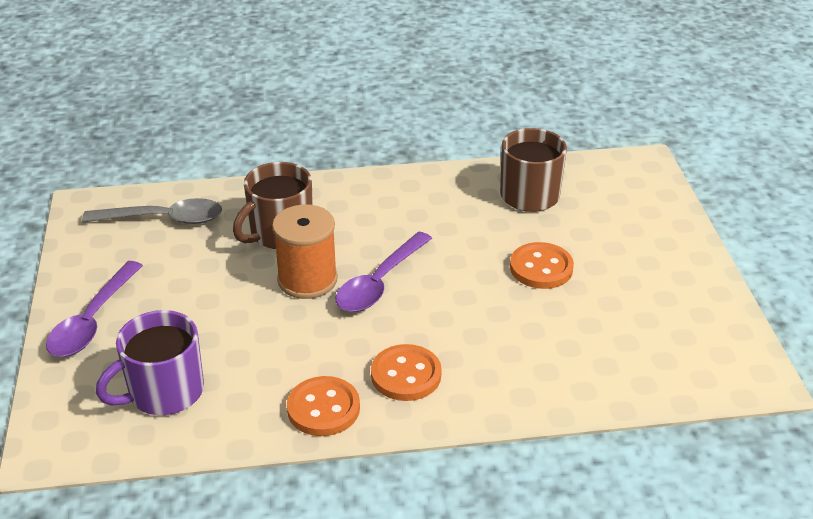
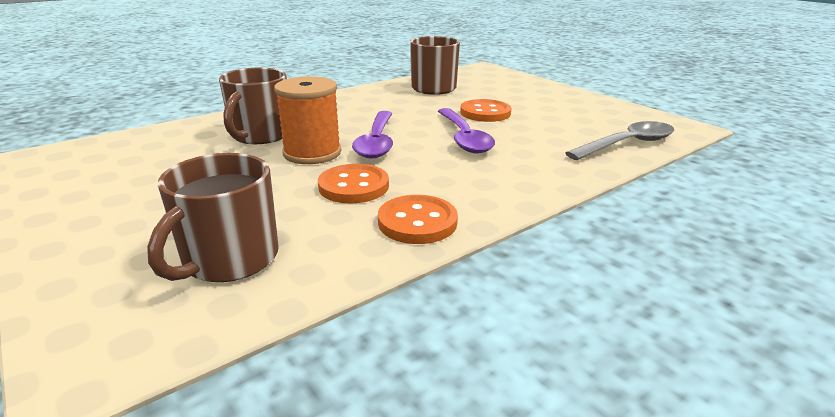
camera: 30 degrees left, 10 degrees down
(93, 320) = (91, 228): purple spoon -> purple spoon (464, 138)
(163, 219) = (133, 149): grey spoon -> grey spoon (627, 144)
(164, 392) = (229, 259): purple mug -> brown mug
(406, 375) = (463, 183): orange button -> orange button (353, 186)

